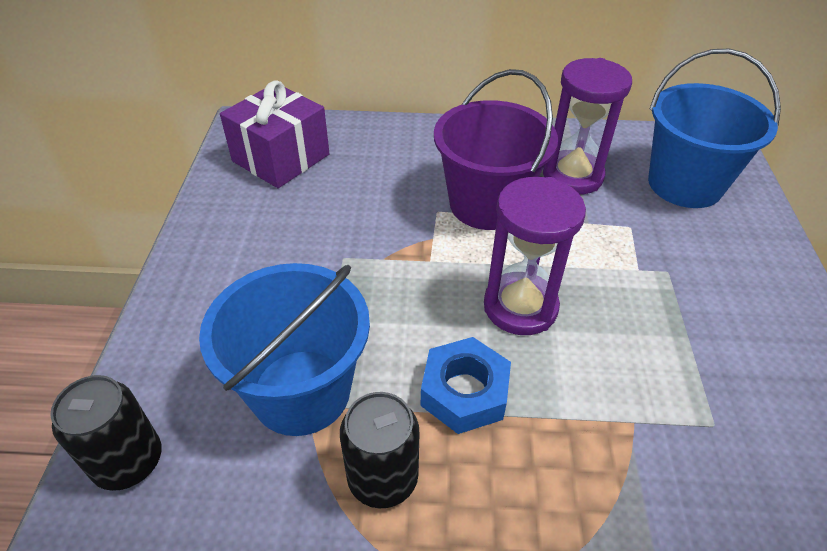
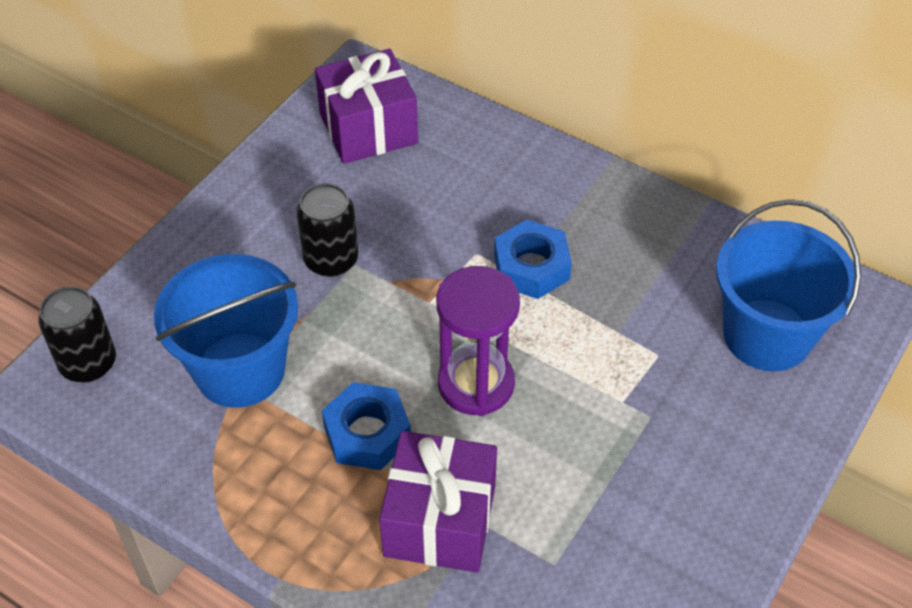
camera: 30 degrees right, 5 degrees up
(382, 478) = (256, 466): black can -> black can (331, 260)
(487, 204) = (531, 267): purple bucket -> blue nut
(572, 176) = (650, 273): purple hourglass -> none
(591, 438) = (440, 520): none -> purple gift

